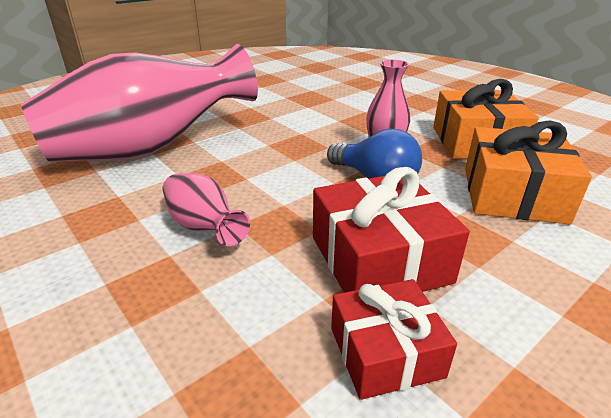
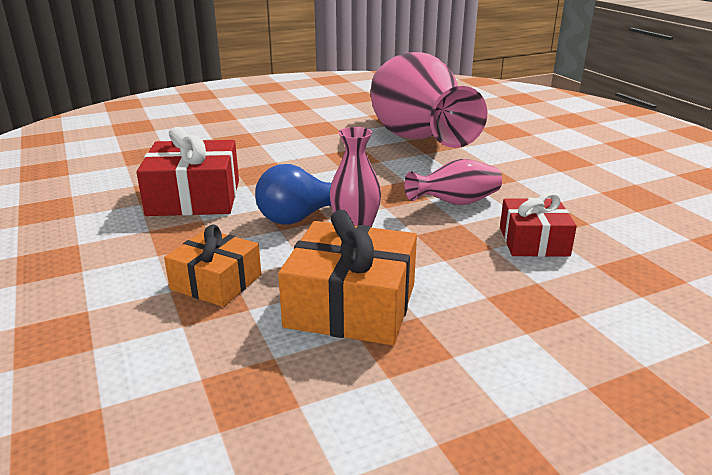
camera: 105 degrees right, 5 degrees down
(203, 227) = (281, 152): pink vase -> pink vase (455, 203)
(386, 352) = (126, 185): red gift -> red gift (533, 241)
(512, 194) = (216, 282): orange gift -> orange gift, size x0.64

